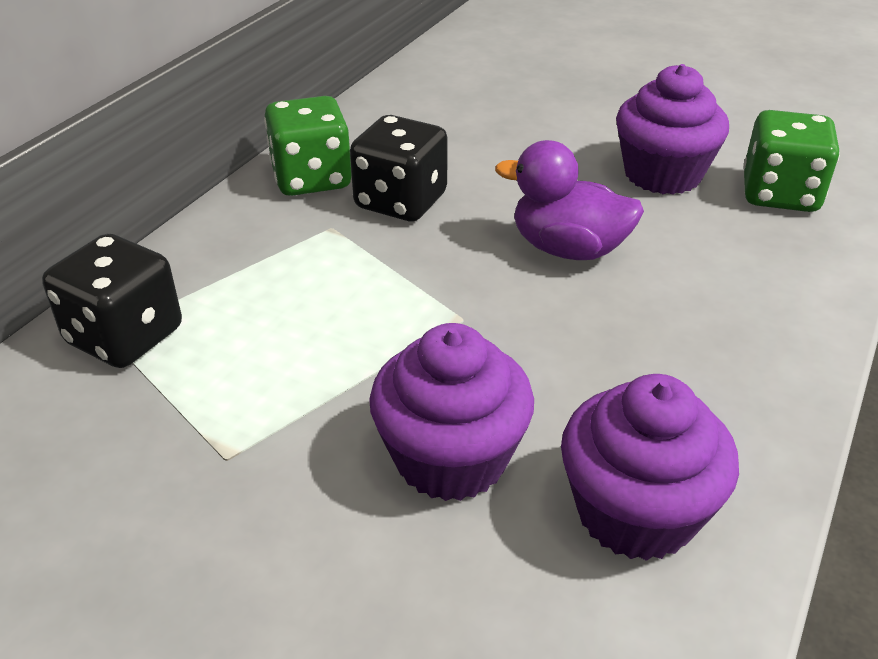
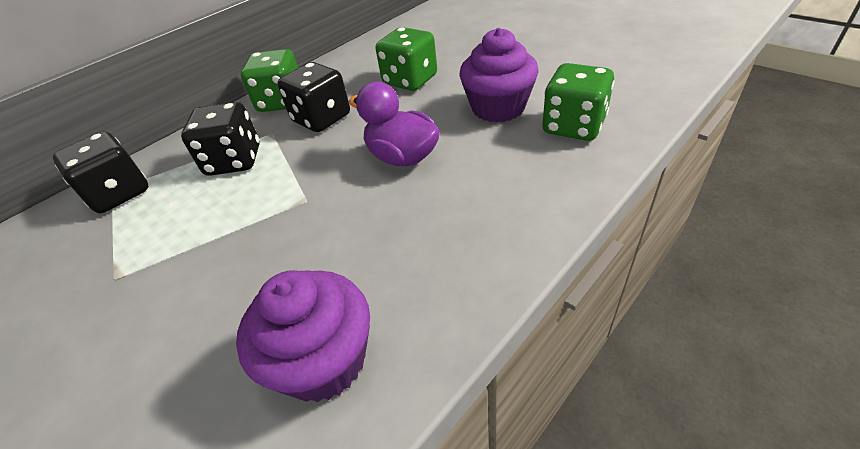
camera: 20 degrees right, 5 degrees up
(298, 272) = (234, 161): none -> black dice
(451, 458) = (235, 299): purple cupcake -> none
(505, 140) = (410, 80): none -> green dice

